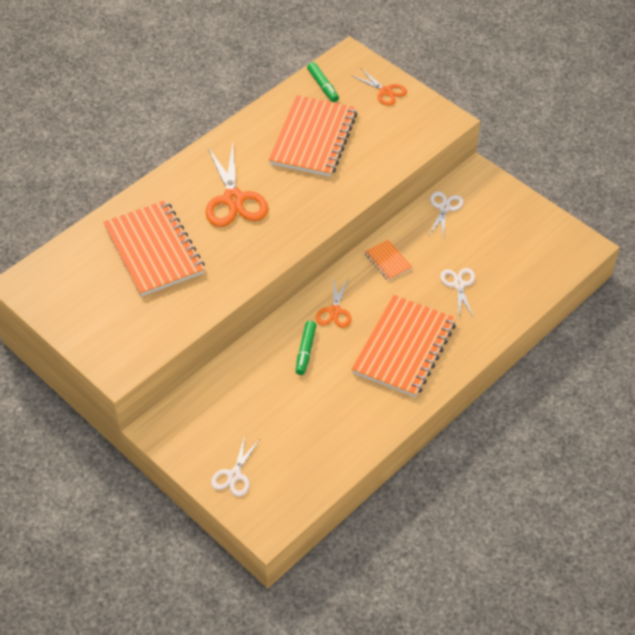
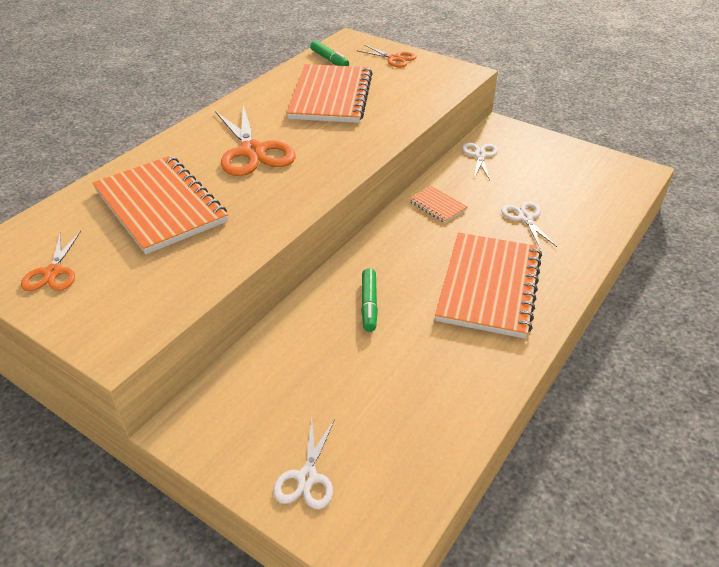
camera: 10 degrees left, 10 degrees down
(334, 311) = (392, 259): orange scissors -> orange scissors (53, 272)

